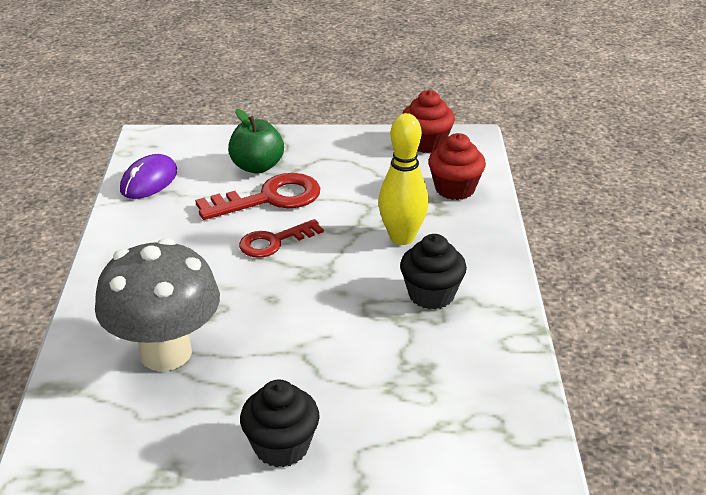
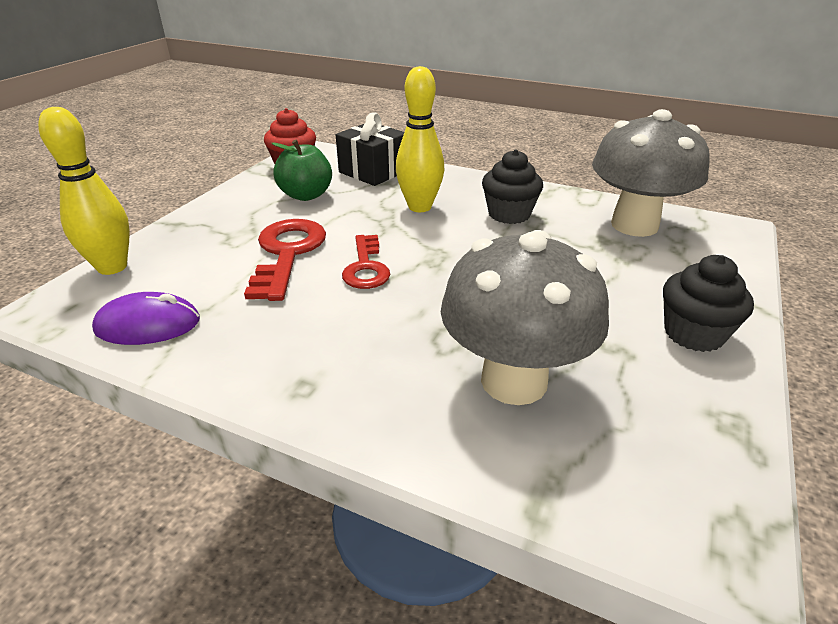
camera: 65 degrees left, 0 degrees up
(149, 181) = (148, 325): purple mouse -> purple mouse turned 60 degrees counterclockwise
(204, 138) = (112, 267): none -> yellow bowling pin
(257, 167) = (219, 248): green apple -> green apple (306, 195)
(455, 189) = (373, 172): red cupcake -> black gift
(476, 386) = (634, 225): none -> grey mushroom

